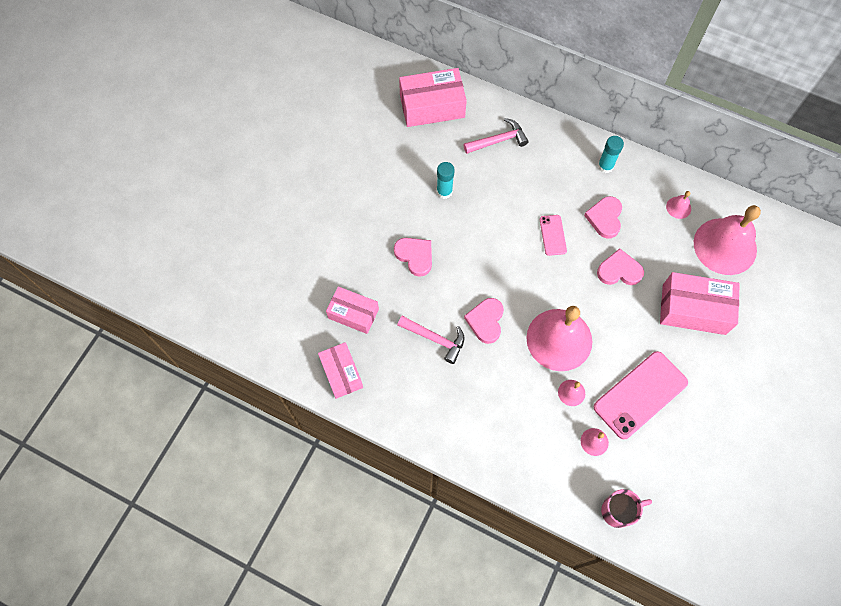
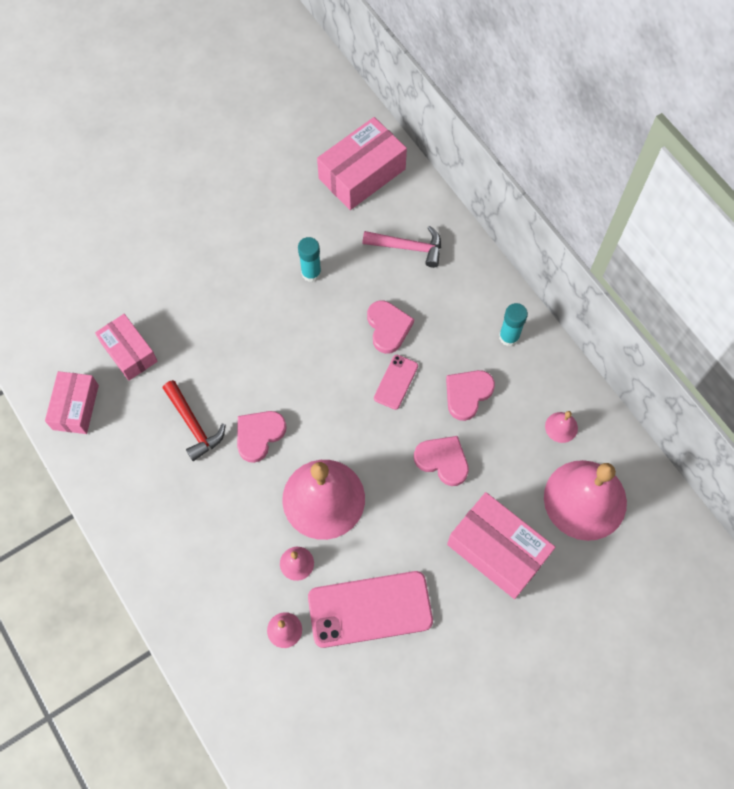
camera: 30 degrees right, 0 degrees up
(415, 256) = (233, 326): pink heart -> pink heart (388, 327)
(432, 106) = (362, 174): pink box -> pink box turned 60 degrees counterclockwise
(435, 339) = (193, 425): pink hammer -> red hammer
(618, 511) = (258, 718): pink mug -> none

